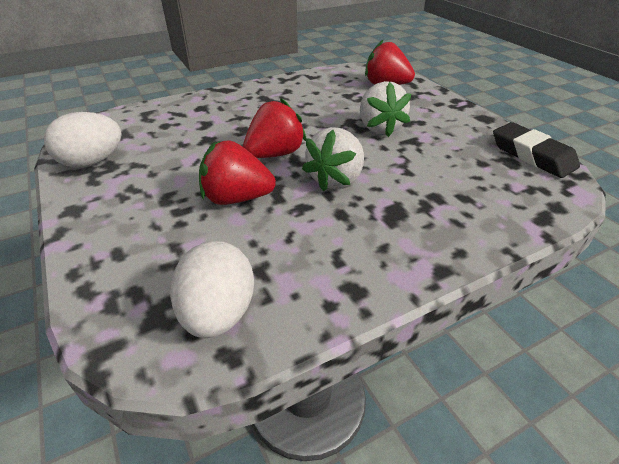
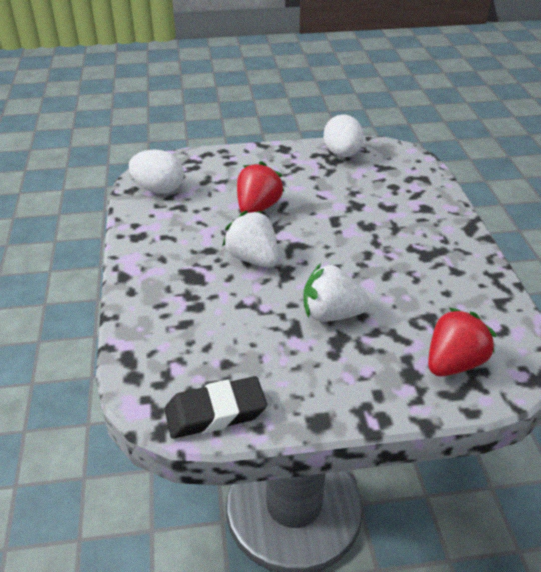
camera: 110 degrees right, 0 degrees up
(275, 154) = (311, 235): red strawberry -> none

